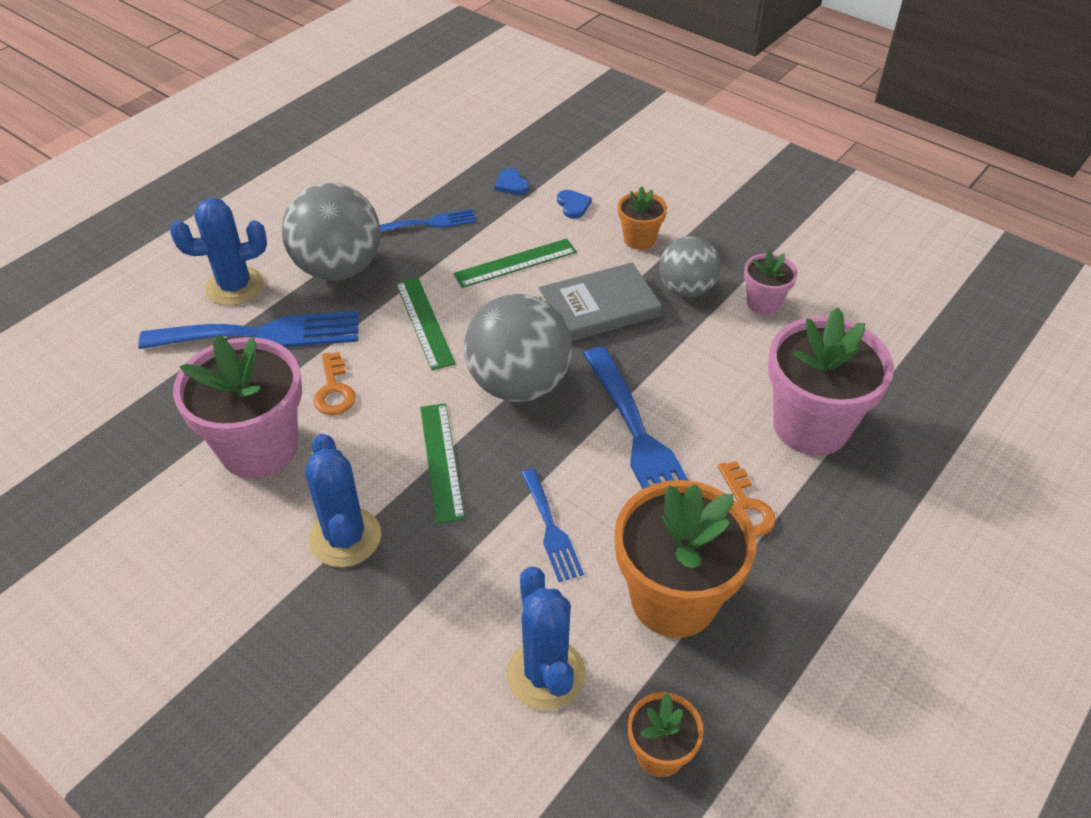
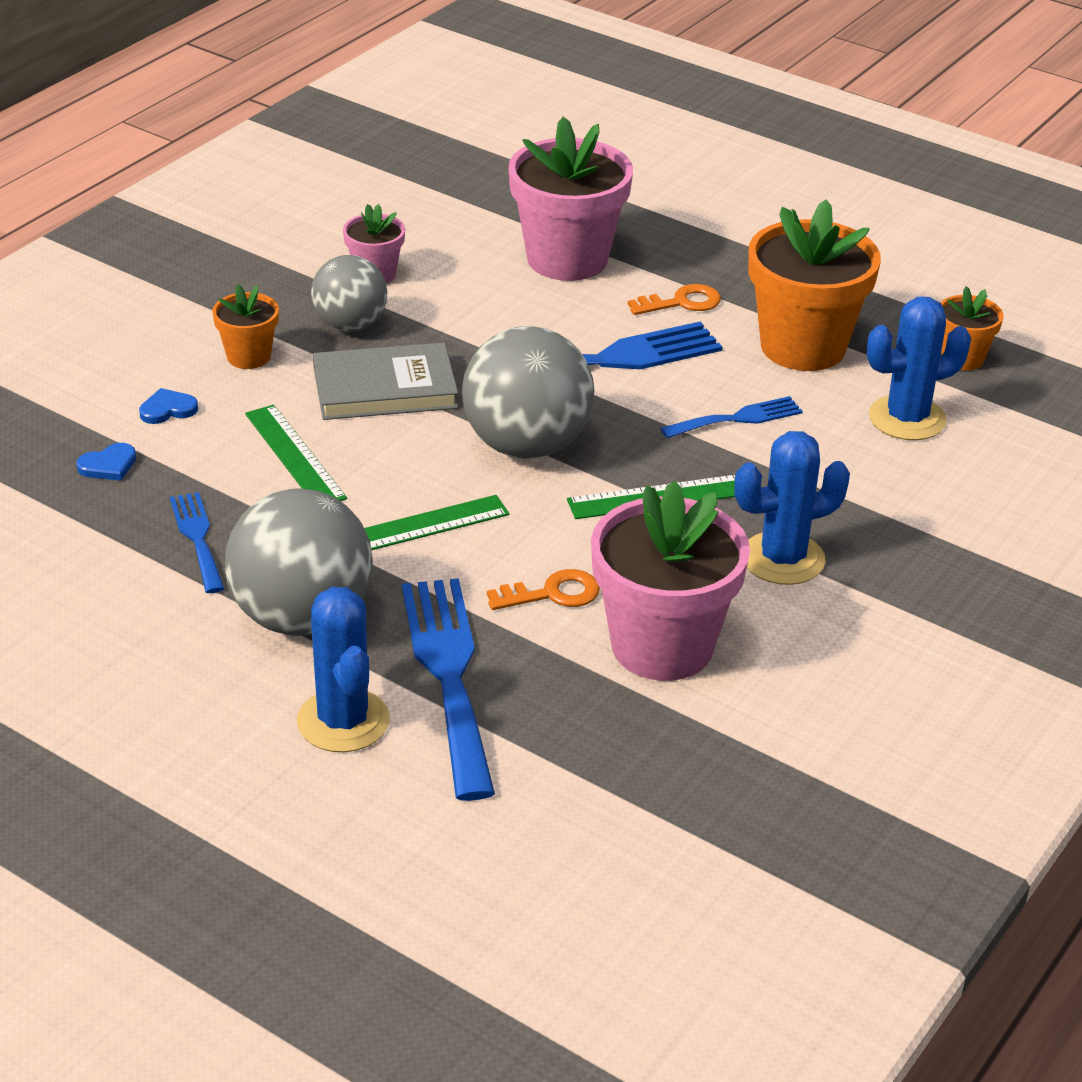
camera: 95 degrees left, 10 degrees down
(599, 307) = (385, 388): grey book -> grey book turned 75 degrees counterclockwise

